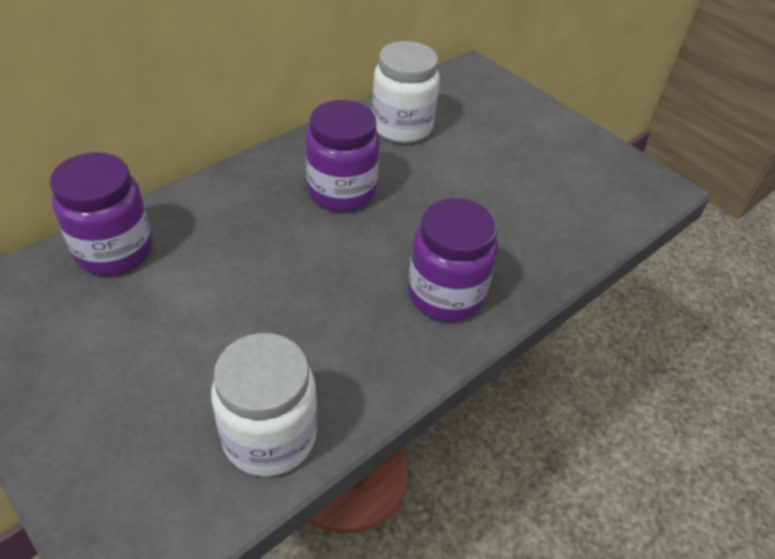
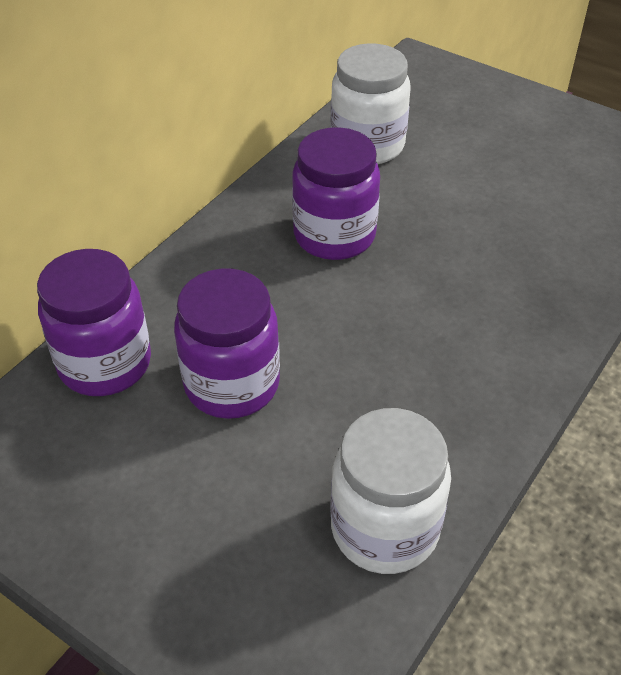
camera: 10 degrees left, 0 degrees up
(445, 294) = (502, 326): purple jar -> purple jar (232, 384)

